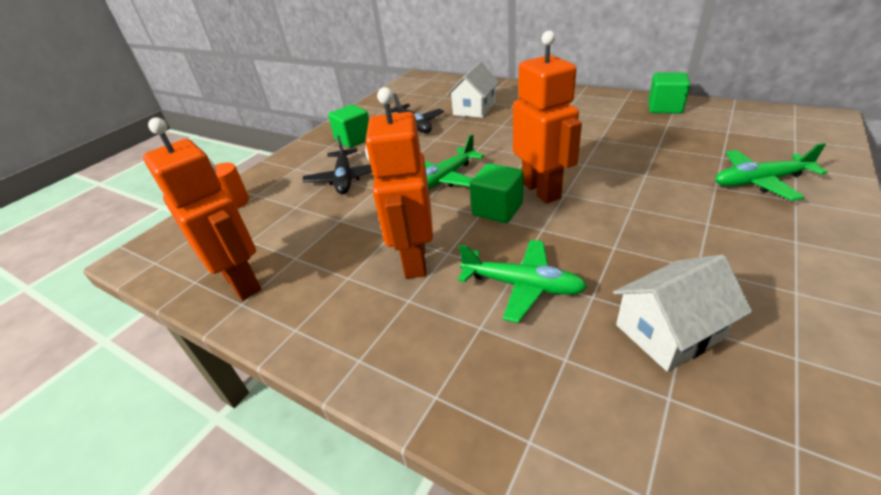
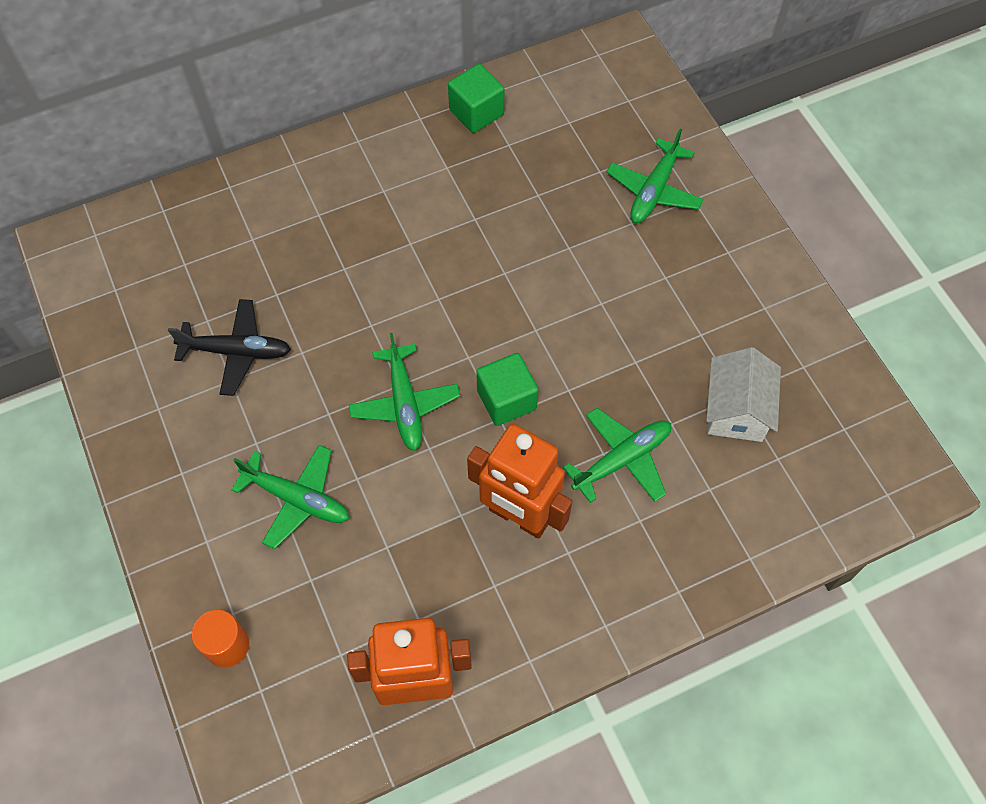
camera: 60 degrees left, 25 degrees up
(344, 179) = (297, 499): black plane -> green plane
(354, 139) = (196, 436): green cube -> none
(474, 109) = (266, 259): white house -> none
(541, 190) = (511, 342): orange robot -> none

